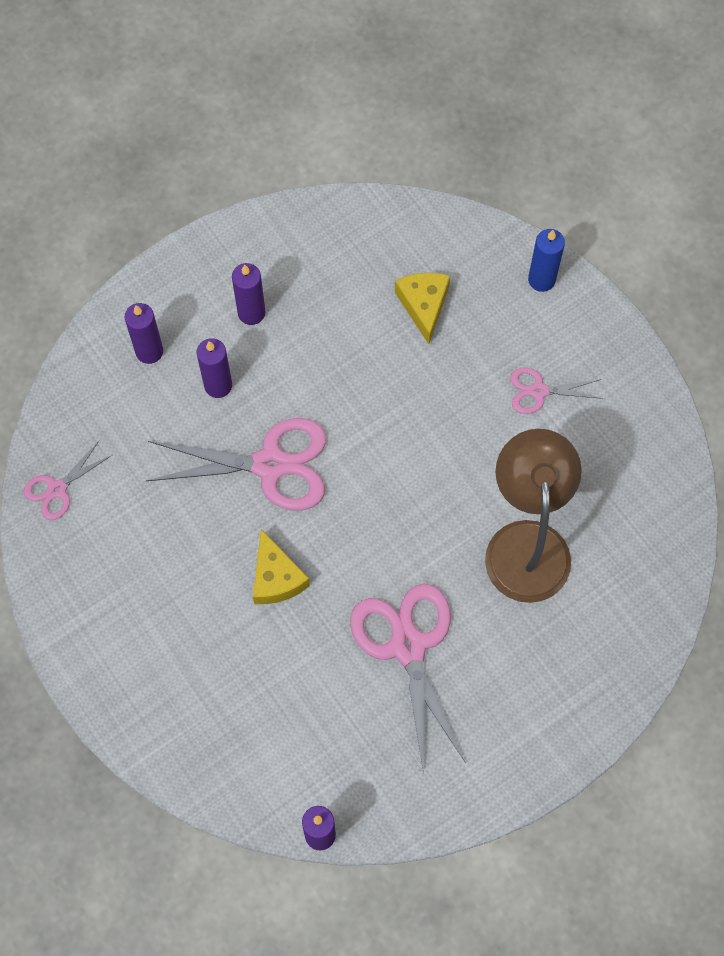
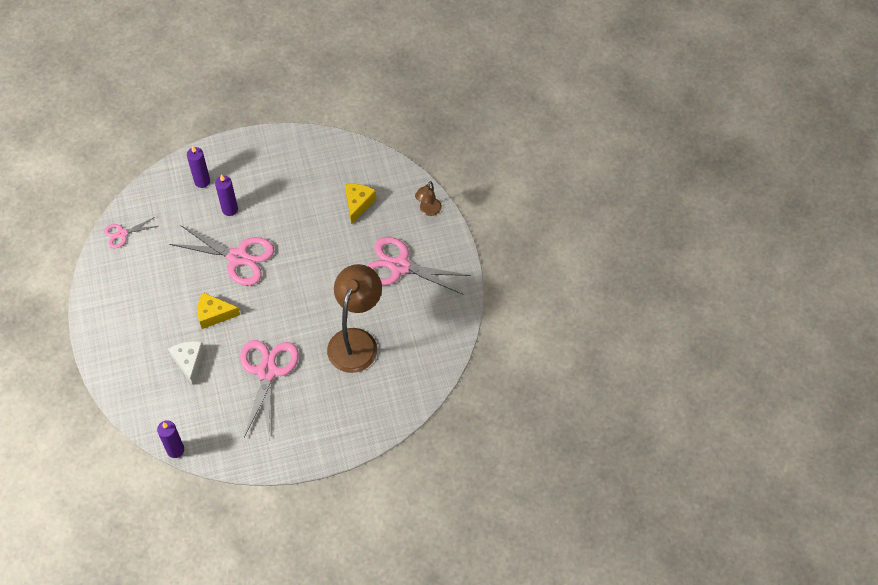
camera: 20 degrees right, 10 degrees down
(251, 313) = (264, 179): purple candle -> none
(272, 675) = (189, 362): none -> white cheese
(276, 577) = (214, 314): yellow cheese -> yellow cheese turned 90 degrees clockwise
(539, 391) = (400, 266): pink scissors -> pink scissors, size x1.93
(541, 279) = (428, 210): blue candle -> brown lamp

